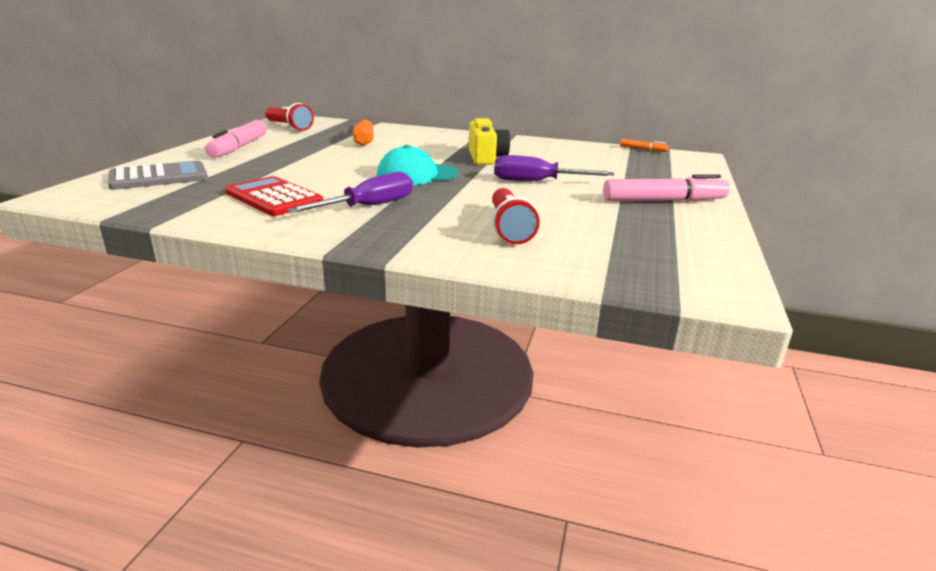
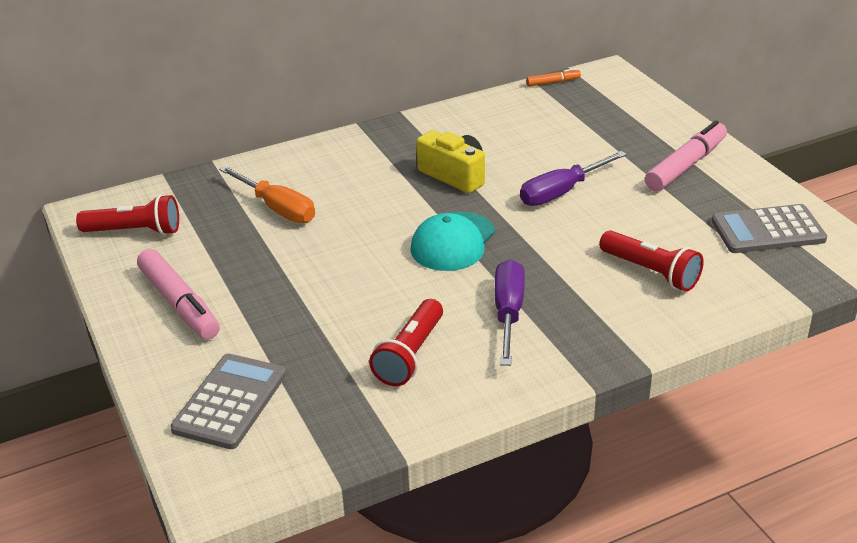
camera: 40 degrees left, 10 degrees up
(273, 198) = (410, 355): red calculator -> red flashlight
(662, 247) = (768, 230): none -> grey calculator

